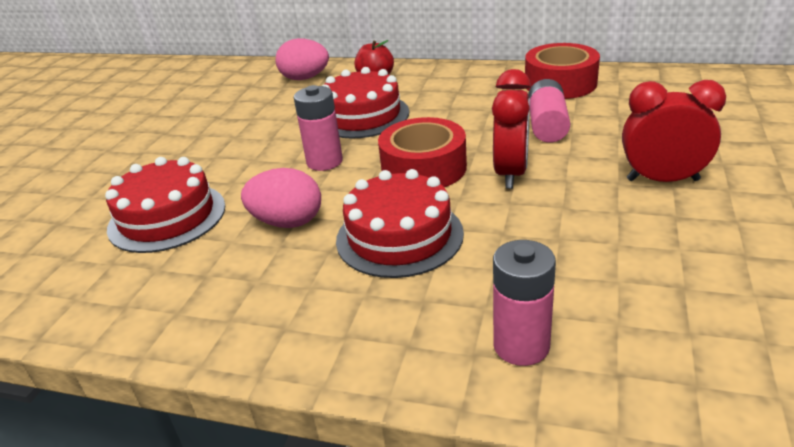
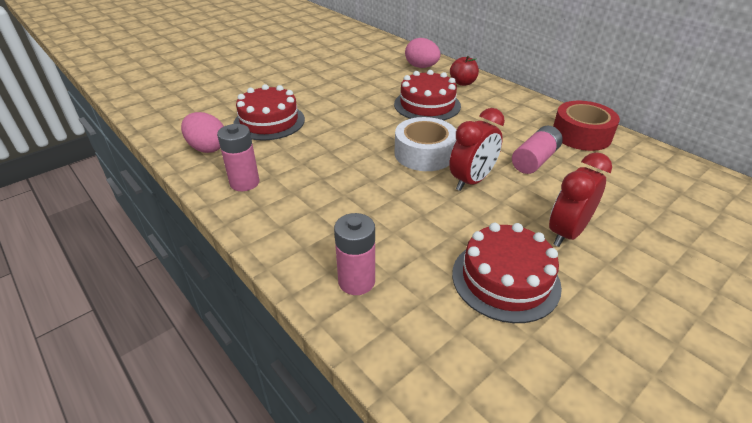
camera: 30 degrees right, 5 degrees up
(287, 222) = (319, 151): pink egg -> pink egg (207, 148)
(324, 162) = (375, 125): pink battery -> pink battery (244, 183)
(399, 236) = (365, 188): red cake -> red cake (505, 279)
(423, 168) = (424, 153): red tape -> white tape
(662, 180) = (567, 233): red clock -> red clock turned 90 degrees counterclockwise

